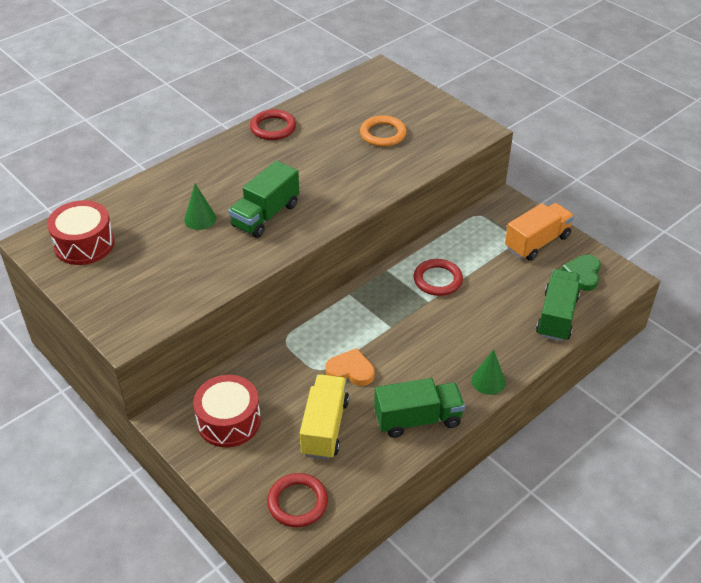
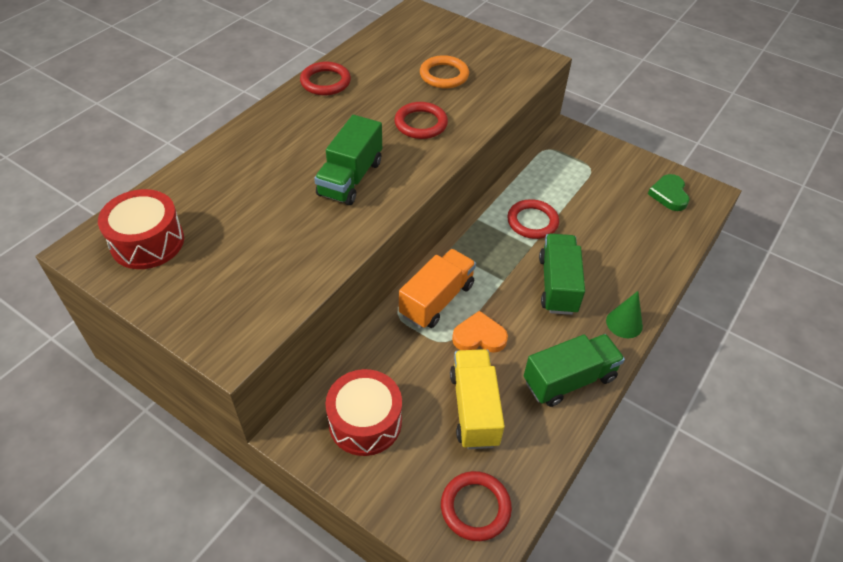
camera: 15 degrees left, 5 degrees up
(200, 219) = (277, 192): green cone -> none
(344, 176) = (421, 124): none -> red ring
(537, 242) = (613, 169): orange truck -> orange truck (437, 300)
(556, 316) = (662, 242): green truck -> green truck (558, 285)

